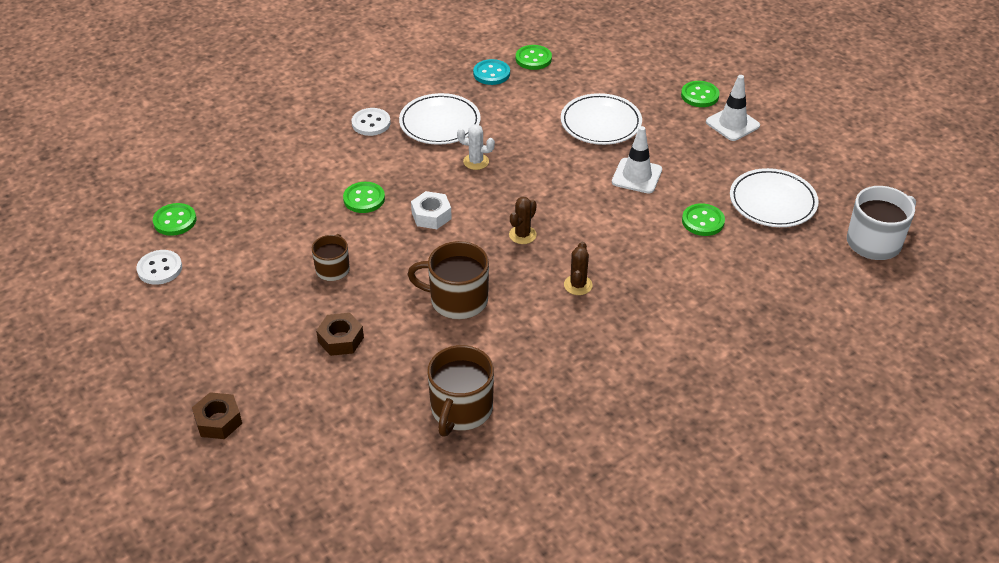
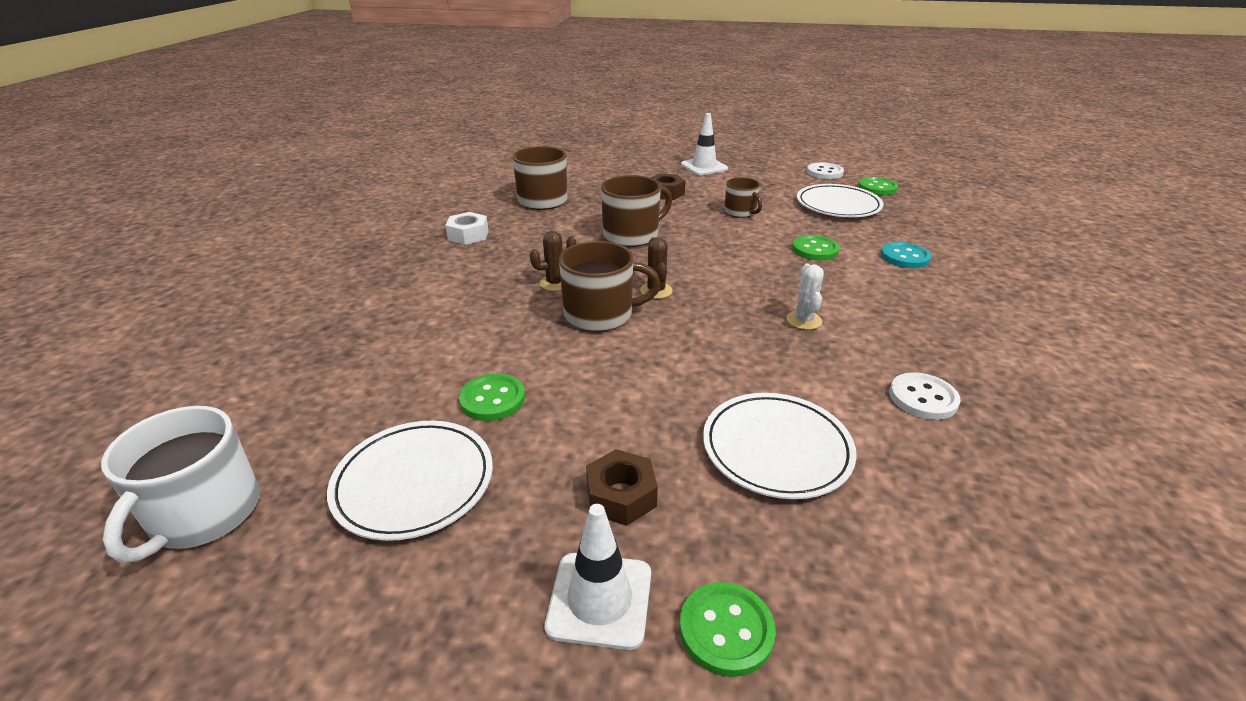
camera: 135 degrees right, 10 degrees down
(218, 421) = (661, 153): brown nut -> brown nut (621, 495)
(371, 123) = (949, 297): white button -> white button (923, 398)
(431, 215) = (748, 265): white nut -> white nut (468, 235)
(440, 123) = (908, 333): white plate -> white plate (838, 205)
(476, 162) = (804, 320): white cactus -> white cactus turned 60 degrees counterclockwise
(491, 73) = (1009, 426): turquoise button -> turquoise button (904, 257)
(533, 59) = (1033, 493): green button -> none
(578, 285) = (555, 283): brown cactus -> brown cactus turned 75 degrees counterclockwise
(582, 238) = (600, 315): none -> brown mug
(636, 176) = (632, 405): white traffic cone -> white traffic cone (704, 167)

